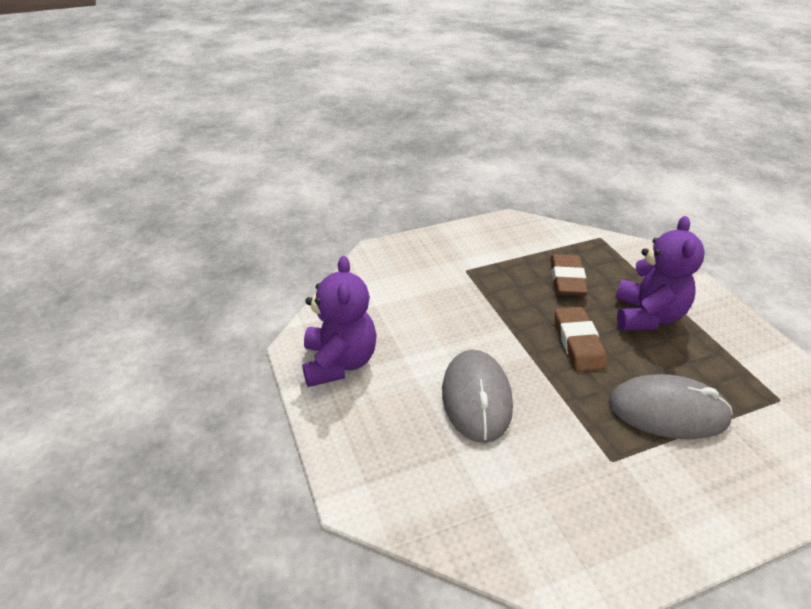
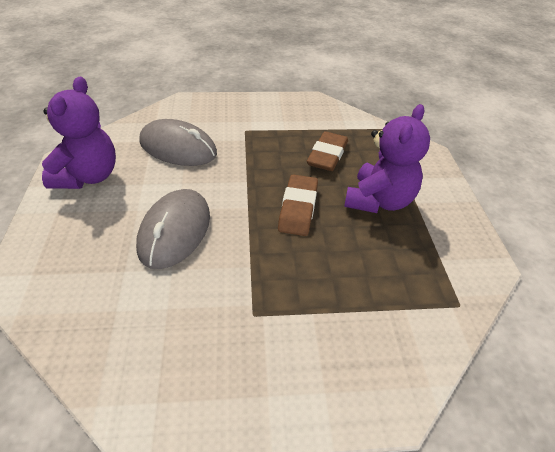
camera: 15 degrees right, 5 degrees up
(668, 411) = (338, 286): grey mouse -> grey mouse (178, 148)

